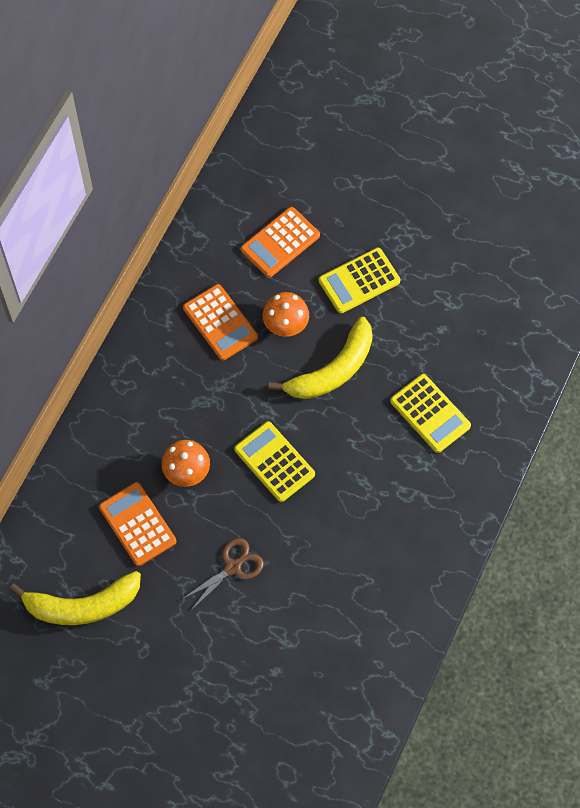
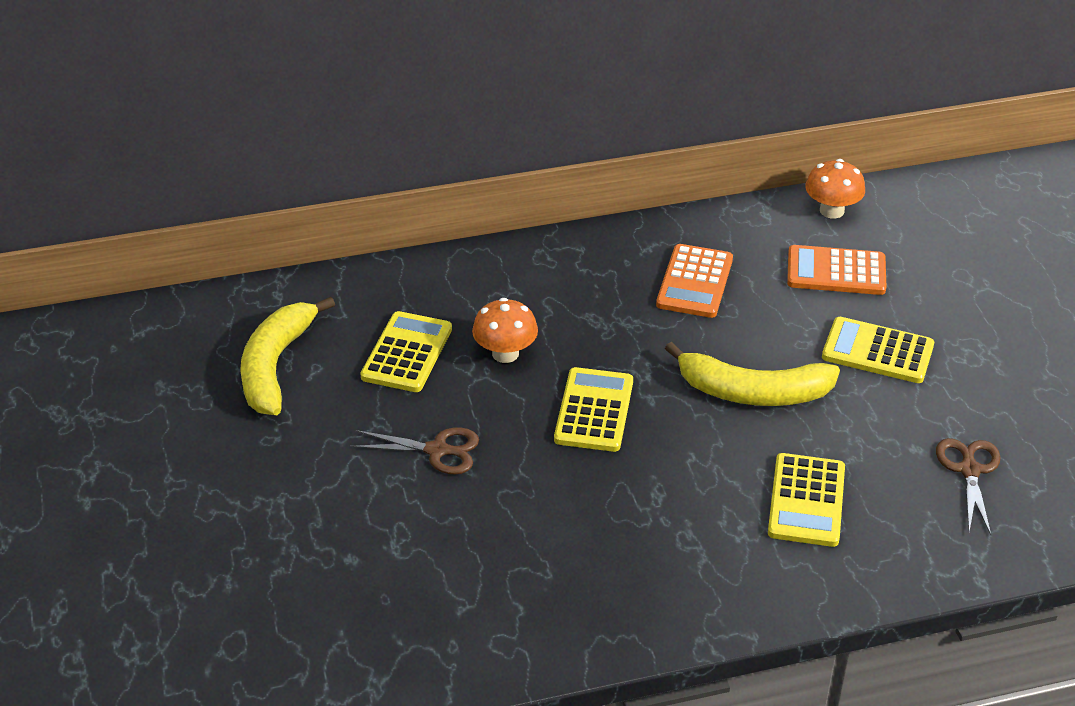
camera: 50 degrees right, 25 degrees down
(82, 605) = (275, 366): yellow banana -> yellow banana turned 60 degrees clockwise
(137, 524) = (407, 353): orange calculator -> yellow calculator
(285, 325) = (755, 328): orange mushroom -> orange mushroom (831, 211)
(477, 318) = (969, 470): none -> brown scissors

